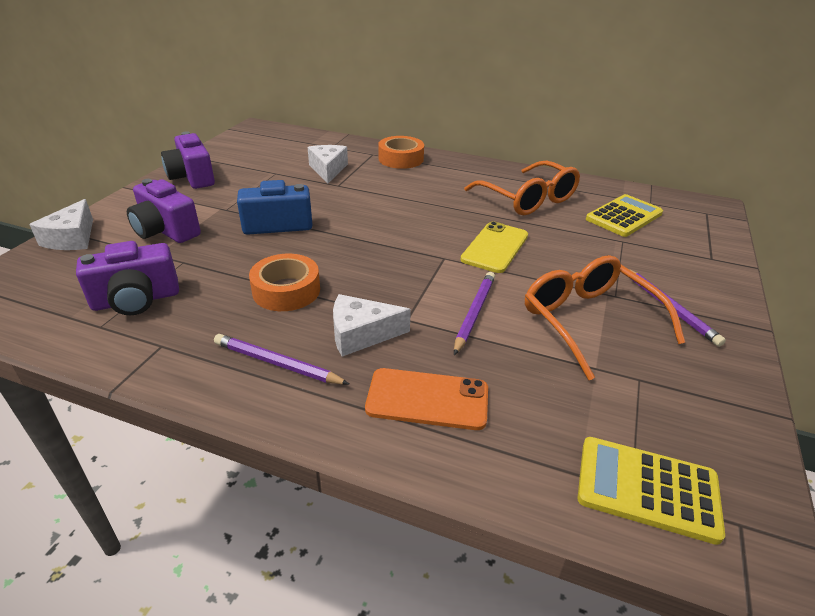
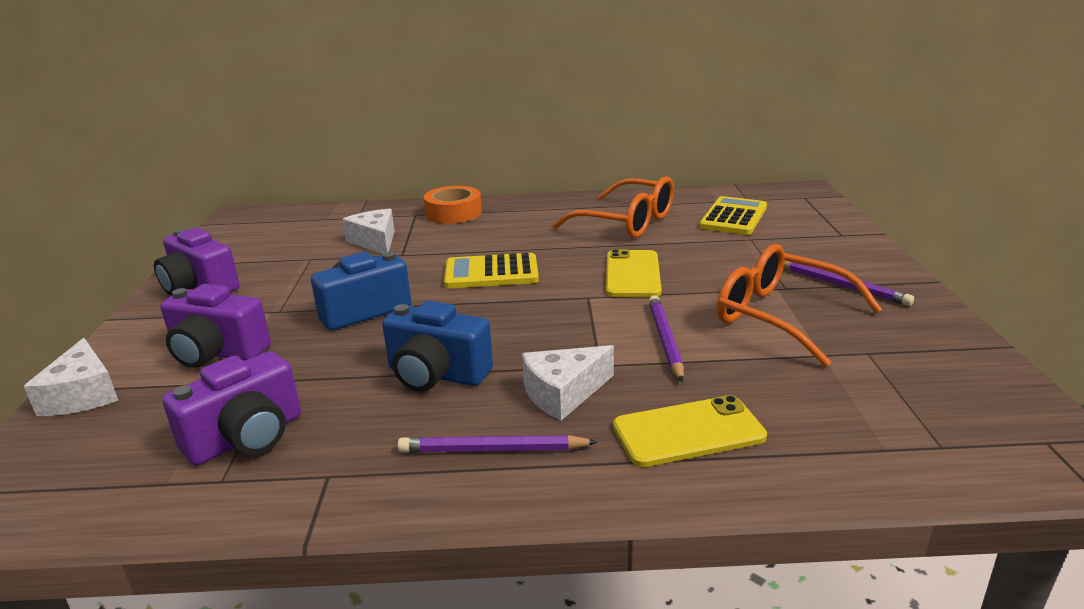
camera: 20 degrees left, 10 degrees down
(286, 290) = (436, 375): orange tape -> blue camera
(427, 399) = (688, 432): orange phone -> yellow phone
(647, 489) = (952, 440): yellow calculator -> yellow calculator (491, 273)

